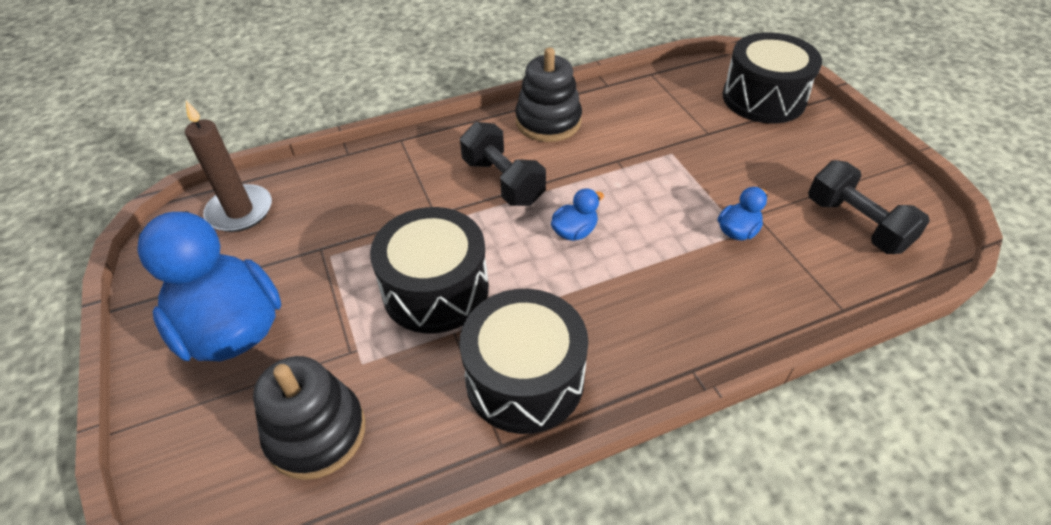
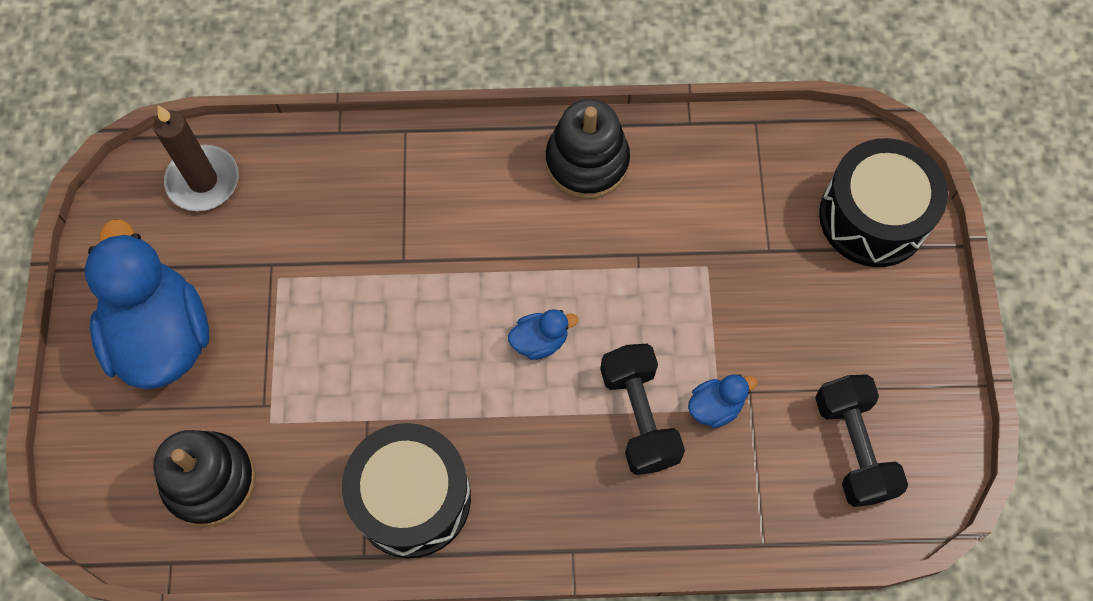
camera: 20 degrees right, 20 degrees up
(435, 289) = (368, 362): black drum -> none
(503, 181) = (494, 239): black dumbbell -> black dumbbell (639, 416)

